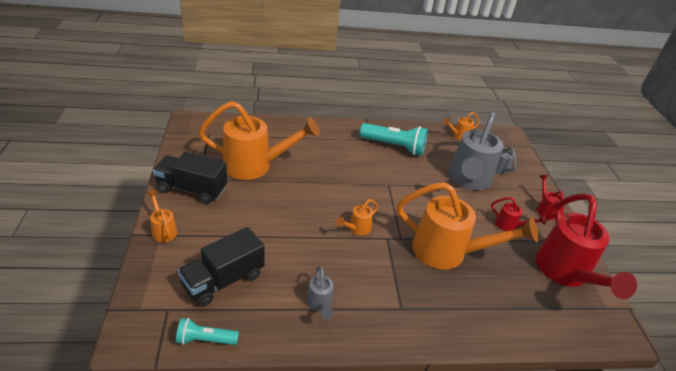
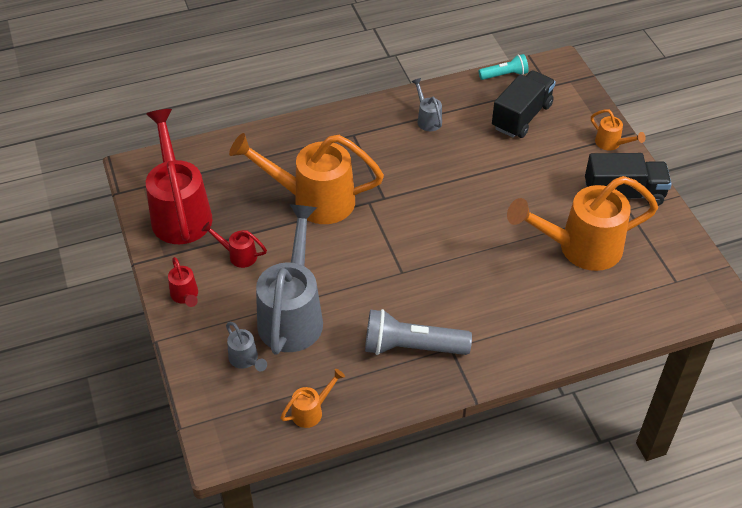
camera: 170 degrees right, 10 degrees up
(356, 229) = (420, 199): orange watering can -> none
(394, 146) = (412, 347): turquoise flashlight -> grey flashlight

